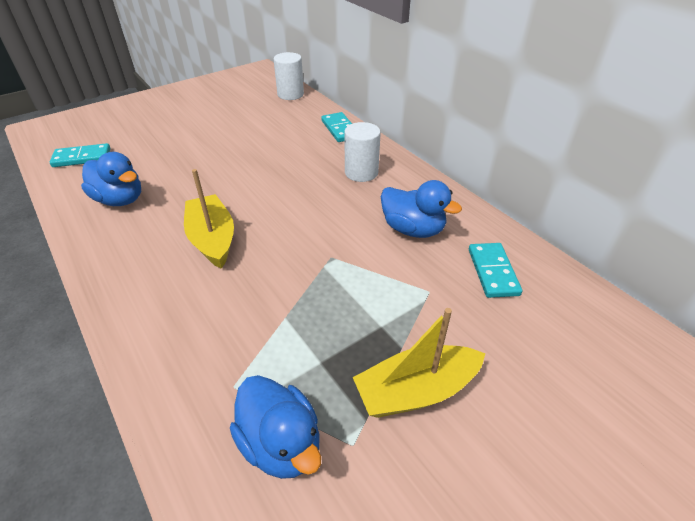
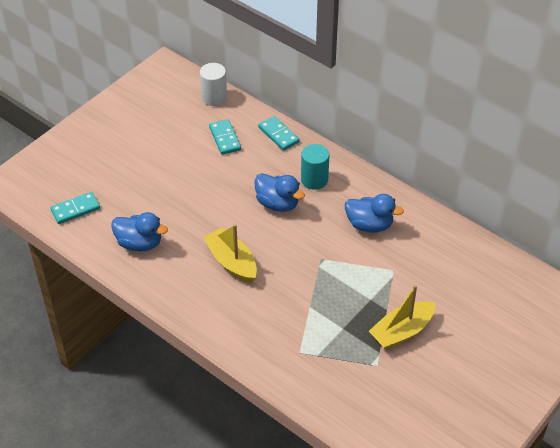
camera: 15 degrees left, 5 degrees up
(281, 443) = (339, 373): blue duck -> blue duck (277, 203)
(361, 172) = (314, 180): white cylinder -> turquoise cylinder
(493, 272) = (430, 247): turquoise domino -> turquoise domino (225, 138)

